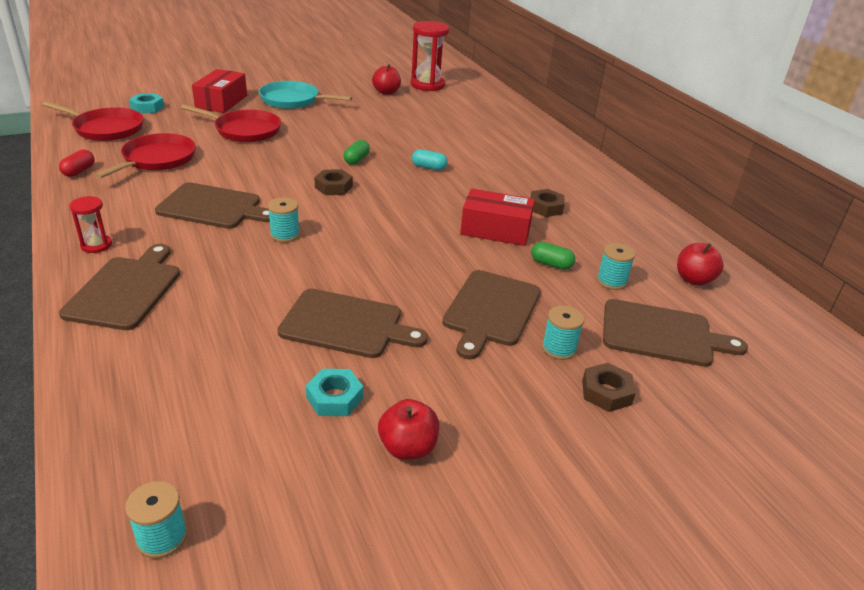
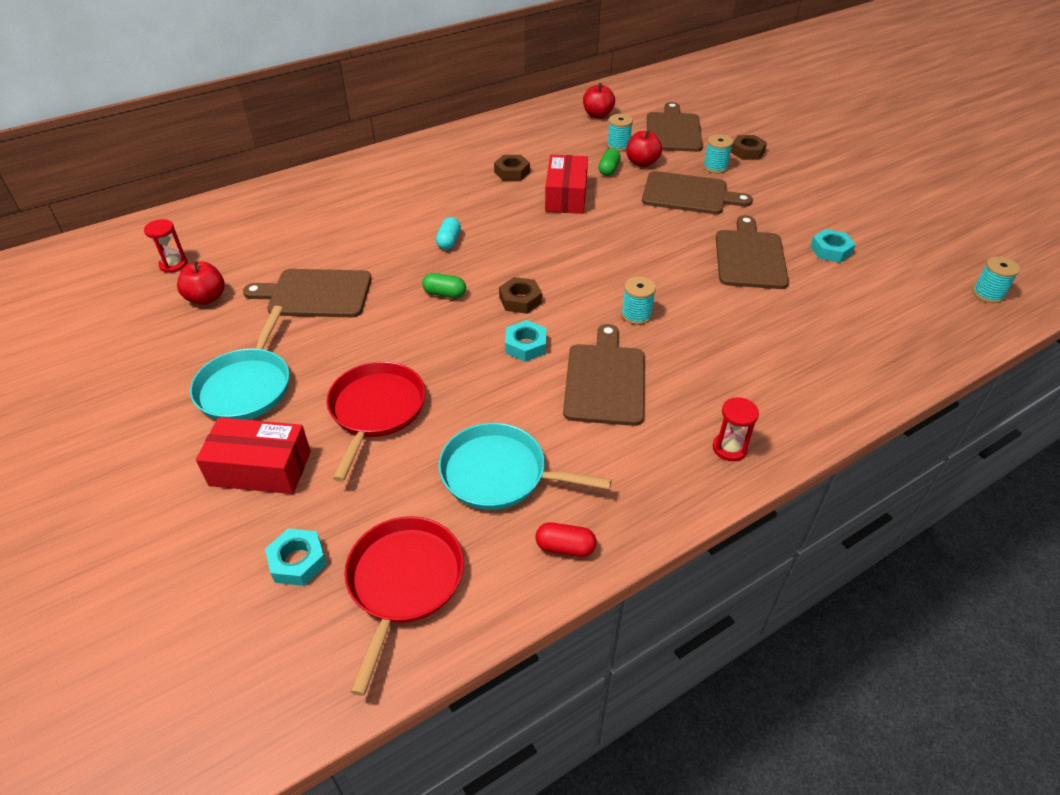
camera: 95 degrees left, 10 degrees up
(126, 290) = (787, 395): brown cutting board -> brown cutting board (315, 294)
(157, 159) = (499, 474): red pan -> turquoise pan
(275, 182) = (525, 345): none -> turquoise nut
(408, 448) = (850, 217): red apple -> red apple (642, 163)
(427, 85) = (173, 264): red hourglass -> red hourglass, size x0.52

